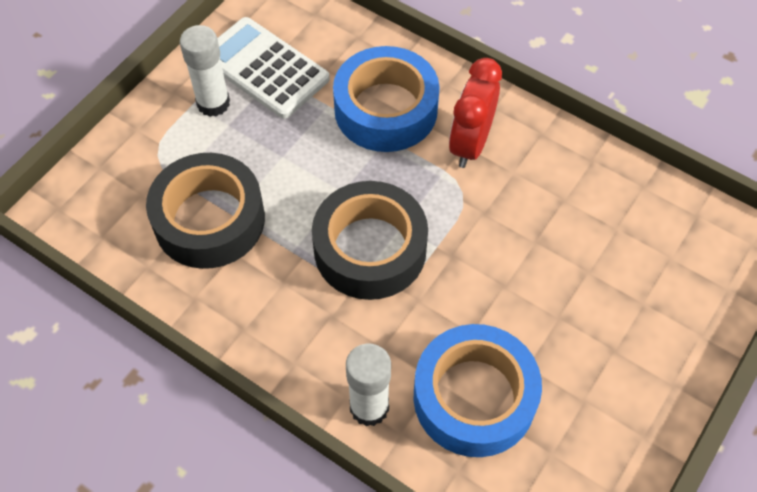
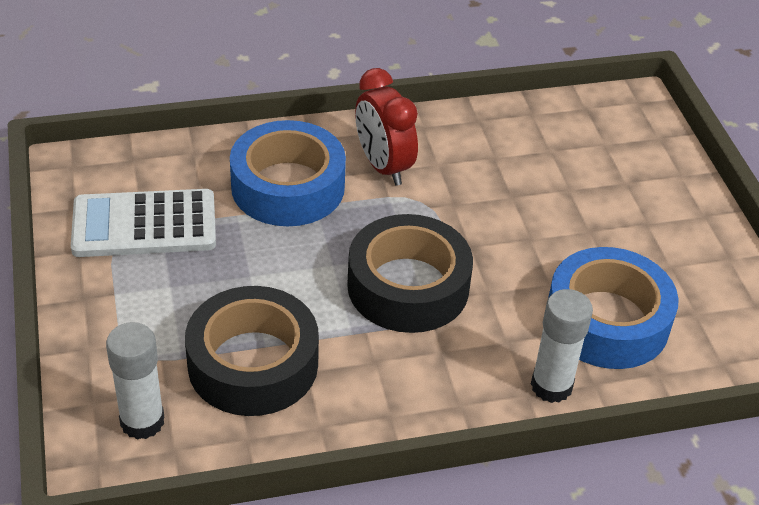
camera: 50 degrees left, 15 degrees down
(213, 103) = (134, 280): white glue stick -> white glue stick (142, 421)

